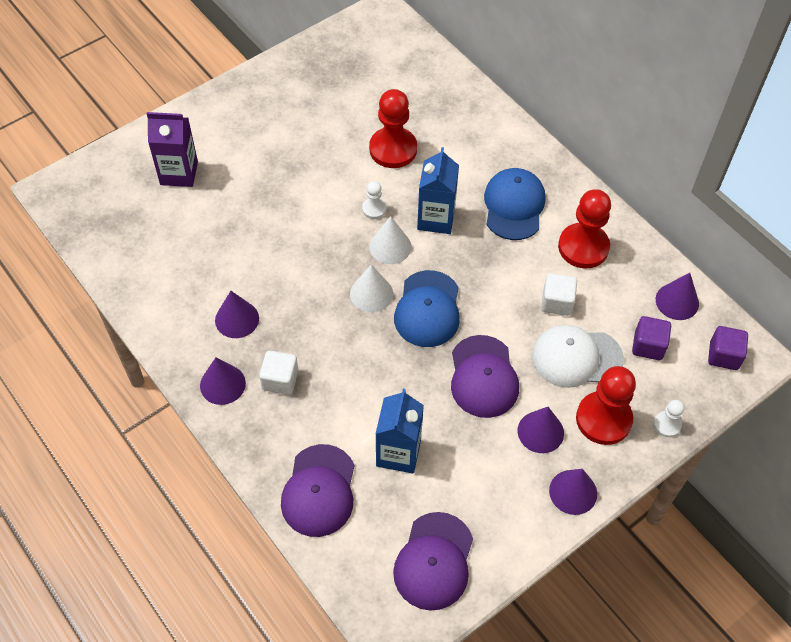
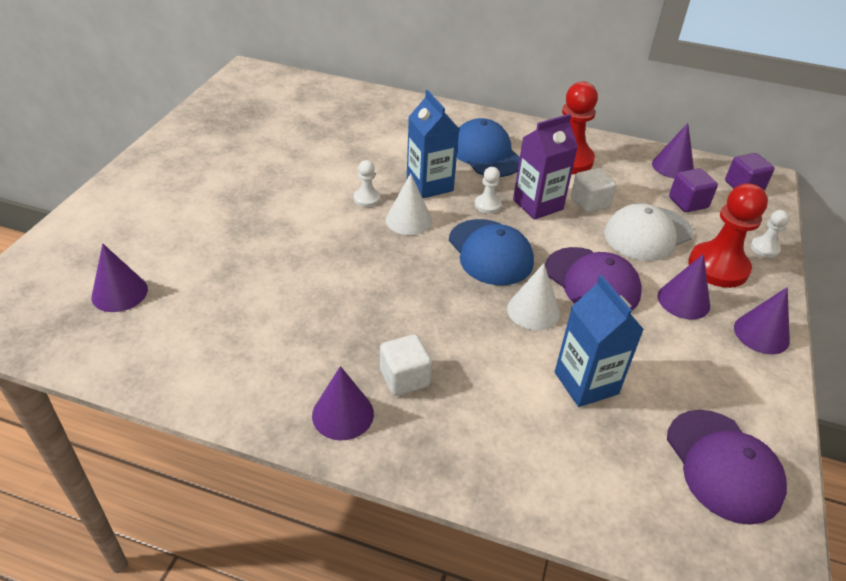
camera: 35 degrees left, 15 degrees down
(179, 173) = (131, 244): purple carton -> purple carton (538, 205)
(237, 319) = (306, 344): purple cone -> purple cone (119, 293)
(319, 491) = (546, 464): purple cap -> none
(371, 293) = (426, 262): white cone -> white cone (533, 311)
(393, 149) = (343, 152): red pawn -> none
(466, 262) = (487, 205): none -> white pawn

